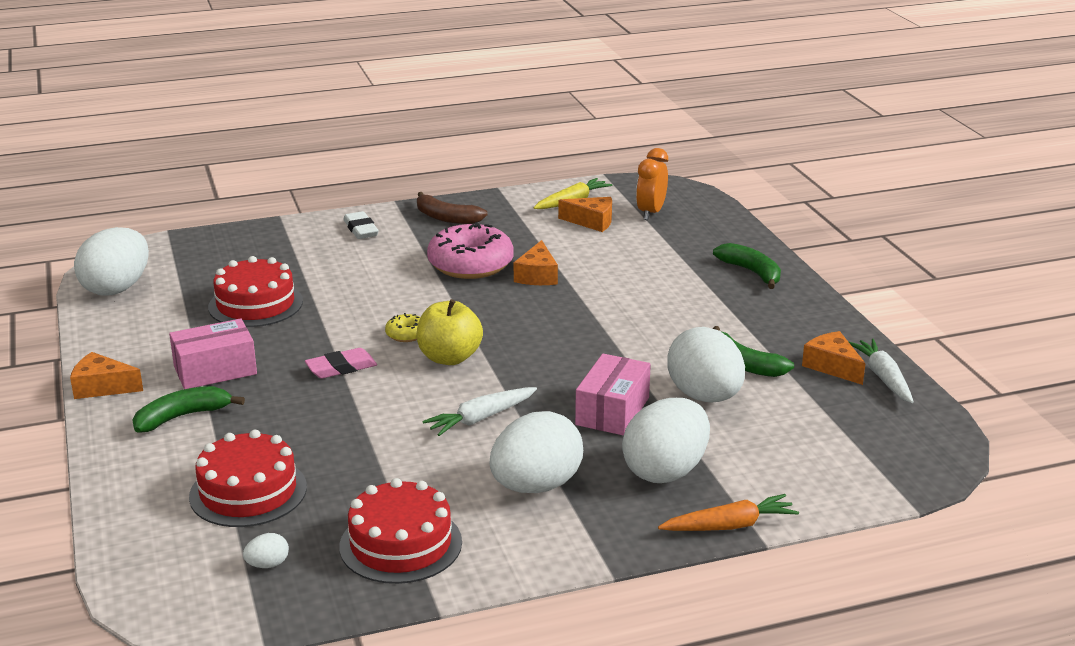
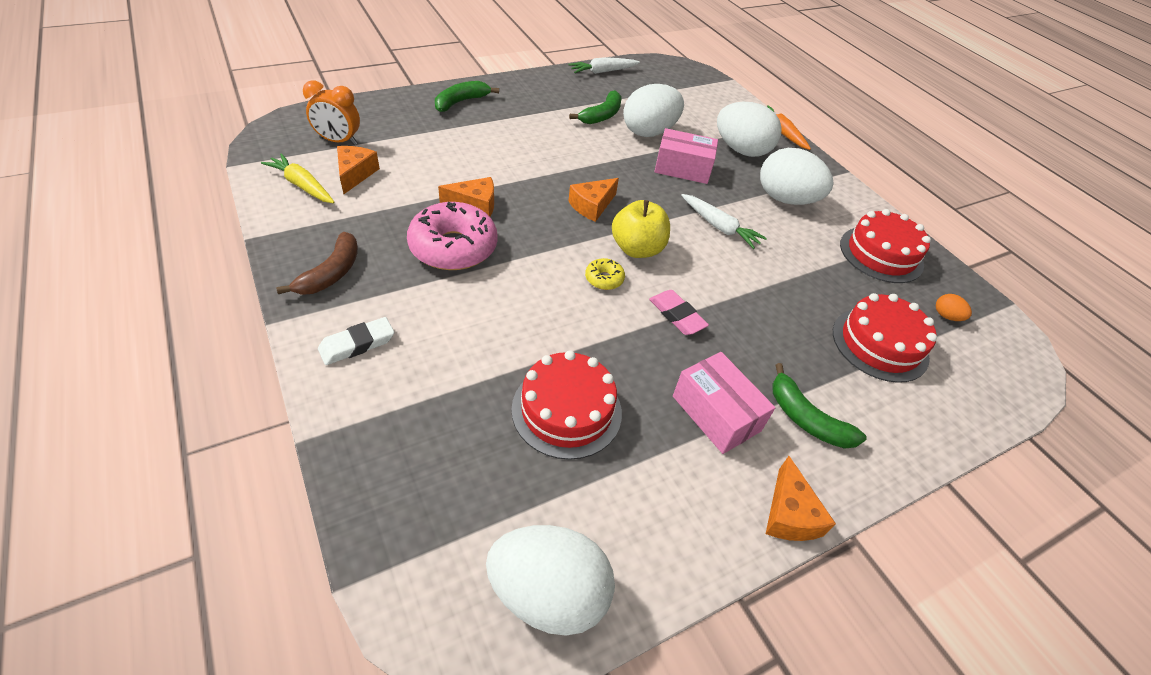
camera: 105 degrees left, 20 degrees up
(267, 564) = (946, 316): white egg -> orange egg
(832, 366) = (594, 85): orange cheese -> orange cheese (592, 206)

